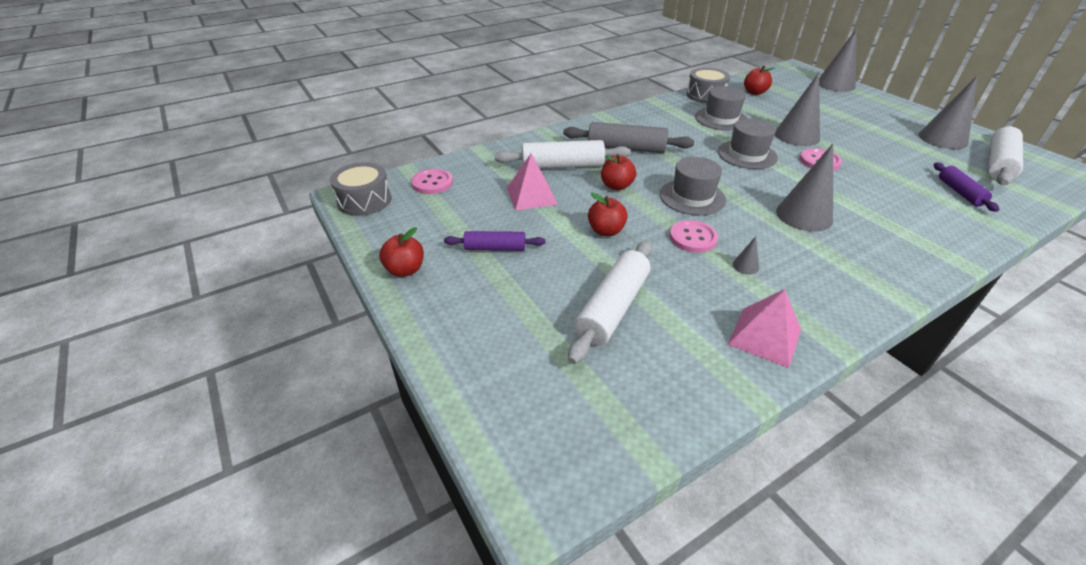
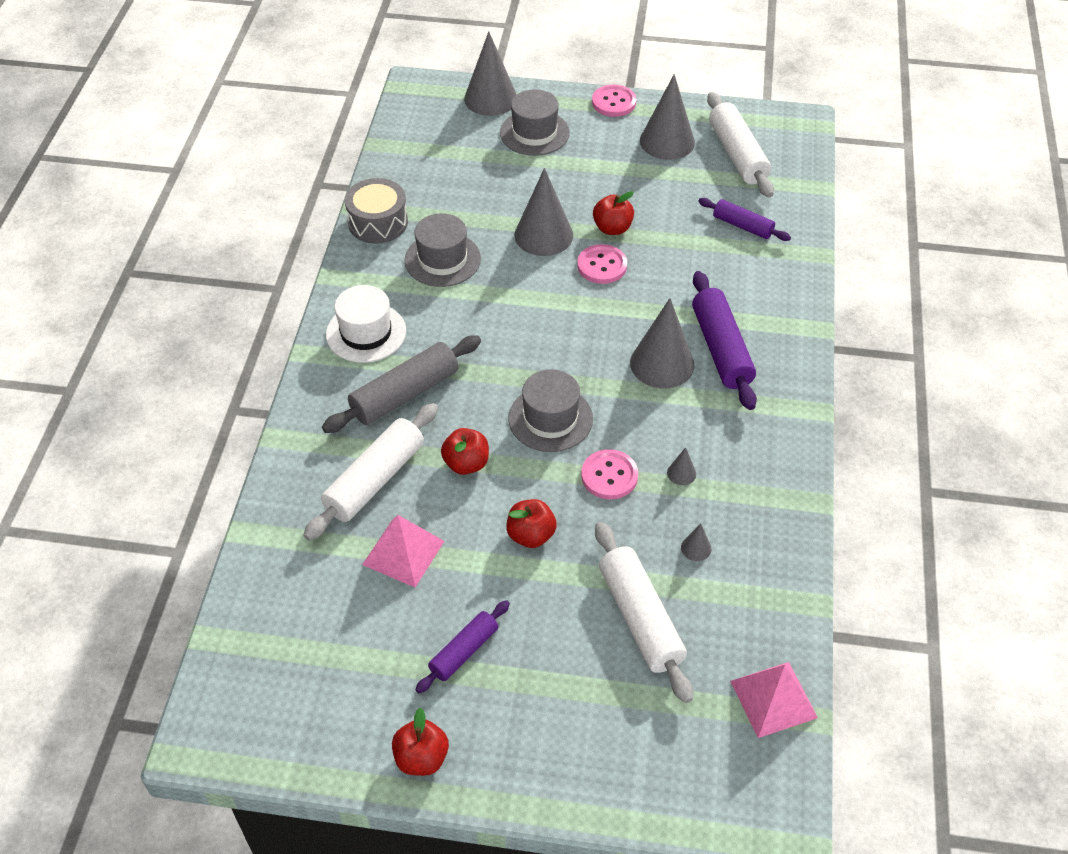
camera: 50 degrees left, 10 degrees up
(364, 200) = (236, 726): grey drum -> none
(432, 183) = (272, 632): pink button -> pink button (613, 102)
(641, 122) = (366, 332): none -> white hat
(702, 304) = (696, 548): none -> grey cone
(747, 154) = (530, 307): grey hat -> grey hat (534, 133)
(754, 92) = (424, 177): red apple -> red apple (612, 228)
(765, 337) = (766, 540): pink pyramid -> pink pyramid (773, 699)
(862, 232) = (721, 349): none -> purple rolling pin

